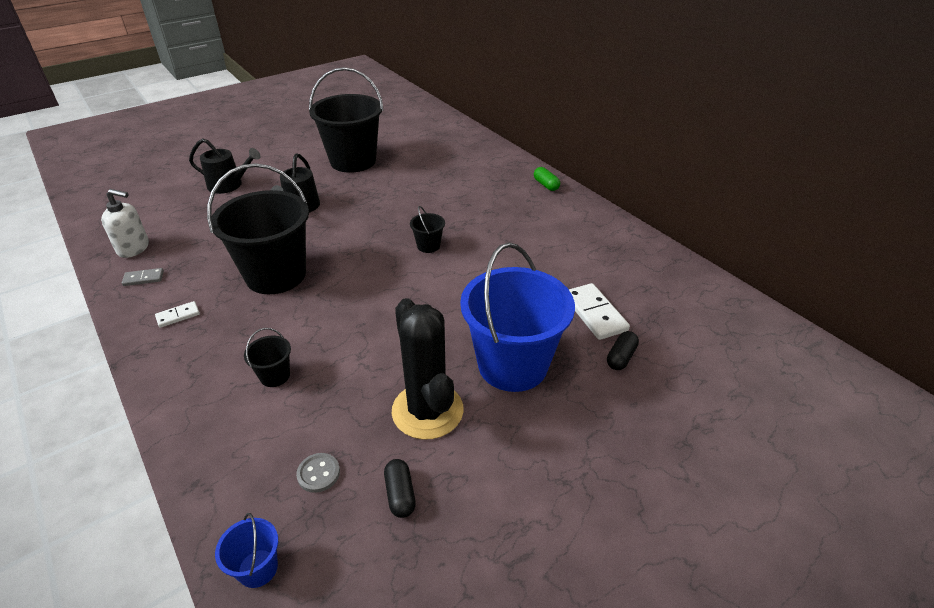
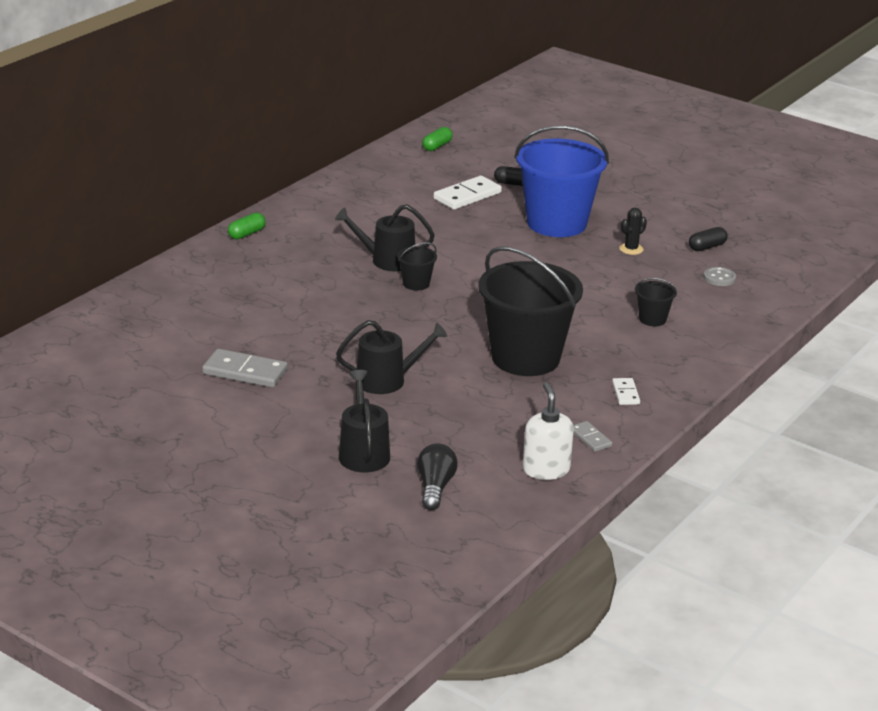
camera: 110 degrees left, 10 degrees down
(167, 202) = (435, 487): none -> black light bulb
(178, 316) = (625, 393): white domino -> white domino turned 45 degrees clockwise
(258, 568) = (797, 281): blue bucket -> none
(353, 161) = (245, 372): black bucket -> grey domino
(427, 411) = (631, 249): black cactus -> black cactus, size x0.41
(475, 239) = (387, 260): none -> black watering can
(727, 320) = (437, 146): none -> green capsule

